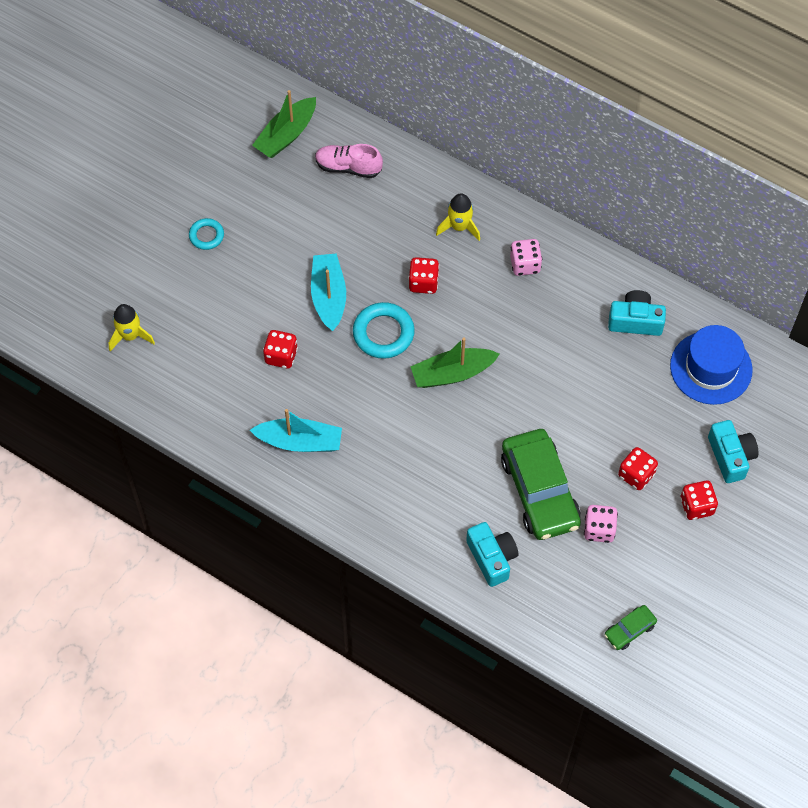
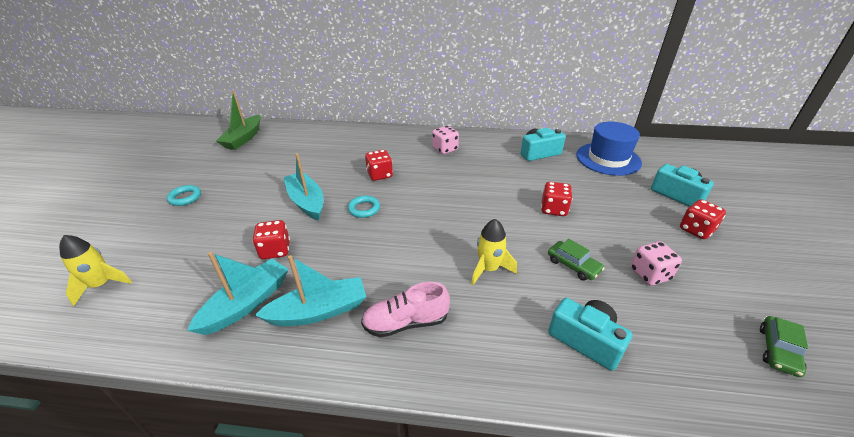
camera: 25 degrees left, 25 degrees down
(245, 408) = (247, 303): none -> turquoise boat
(348, 167) = (295, 141): pink shoe -> pink shoe (406, 322)
(383, 333) = (364, 209): turquoise ring -> turquoise ring, size x0.59
(452, 373) = (436, 214): green boat -> none
(459, 227) = (388, 145): yellow rocket -> yellow rocket (489, 269)
(539, 491) = (573, 265): green car -> green car, size x0.45
(636, 475) = (632, 227): red dice -> red dice (553, 209)

